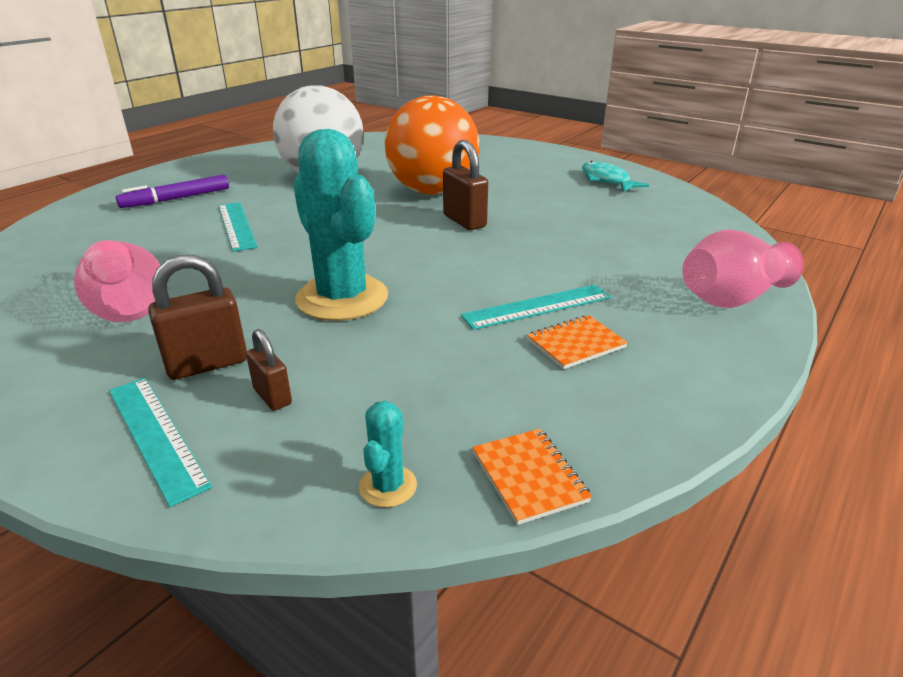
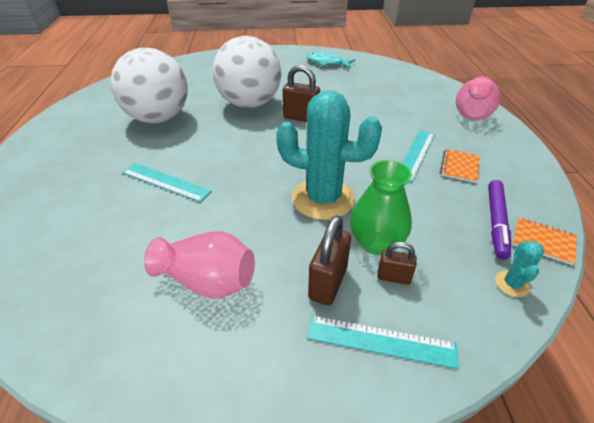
camera: 40 degrees left, 10 degrees up
(176, 199) = (73, 181): purple marker -> purple marker (496, 222)
(317, 360) = (376, 243): none -> green vase
(388, 486) = (512, 284): turquoise cactus -> turquoise cactus turned 45 degrees clockwise
(432, 191) = (250, 104): orange ball -> white ball

